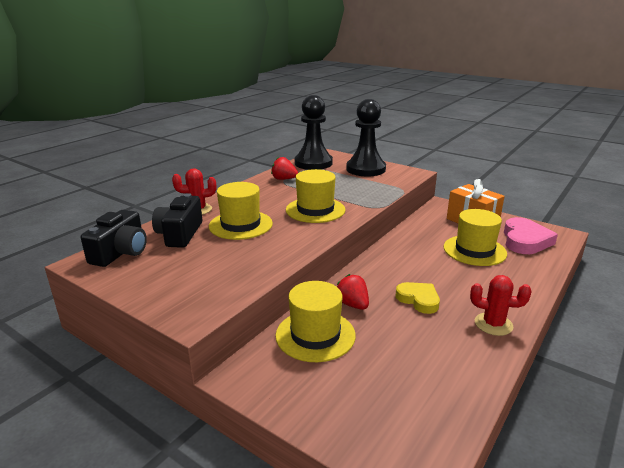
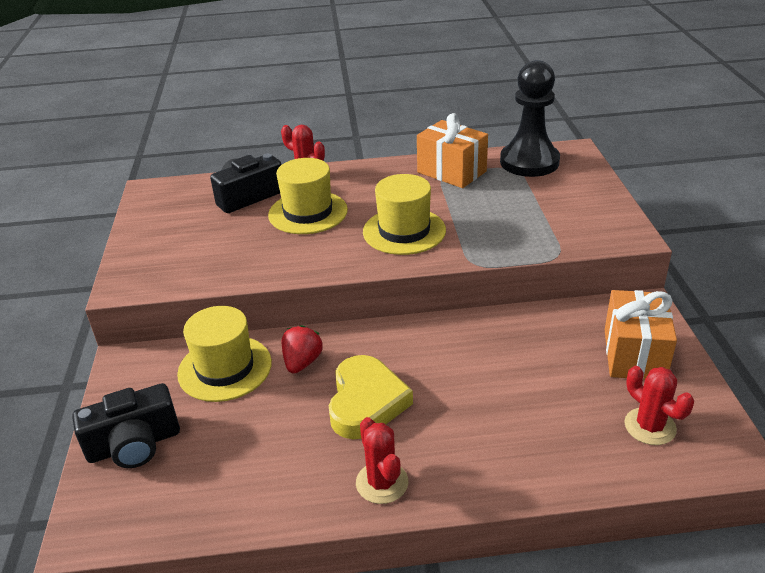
camera: 50 degrees right, 10 degrees up
(121, 252) = (183, 193): black camera -> black camera (134, 444)
(284, 179) = (451, 172): red strawberry -> orange gift
(366, 169) = (576, 200): black pawn -> none
(418, 300) = (366, 402): yellow heart -> yellow heart, size x1.51
(474, 250) = (548, 393): yellow hat -> none
(525, 240) = (650, 426): pink heart -> red cactus

